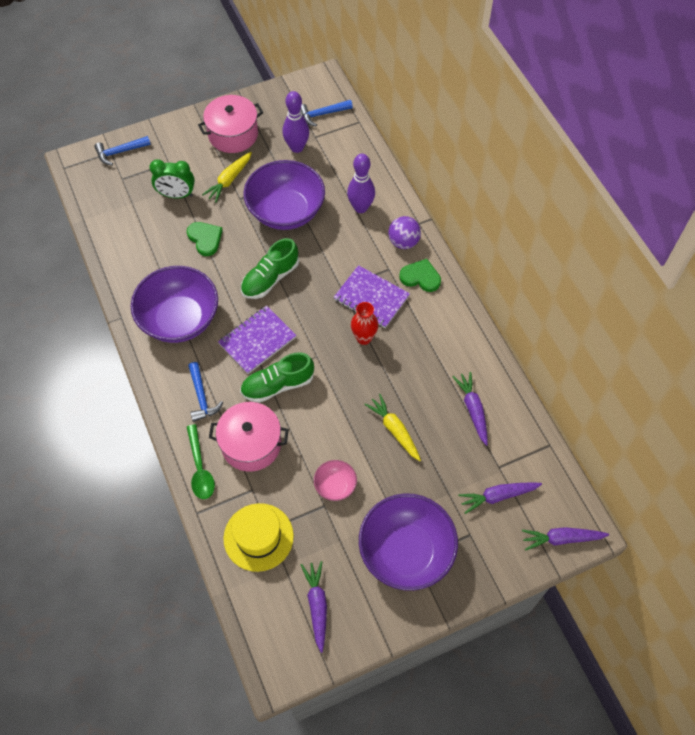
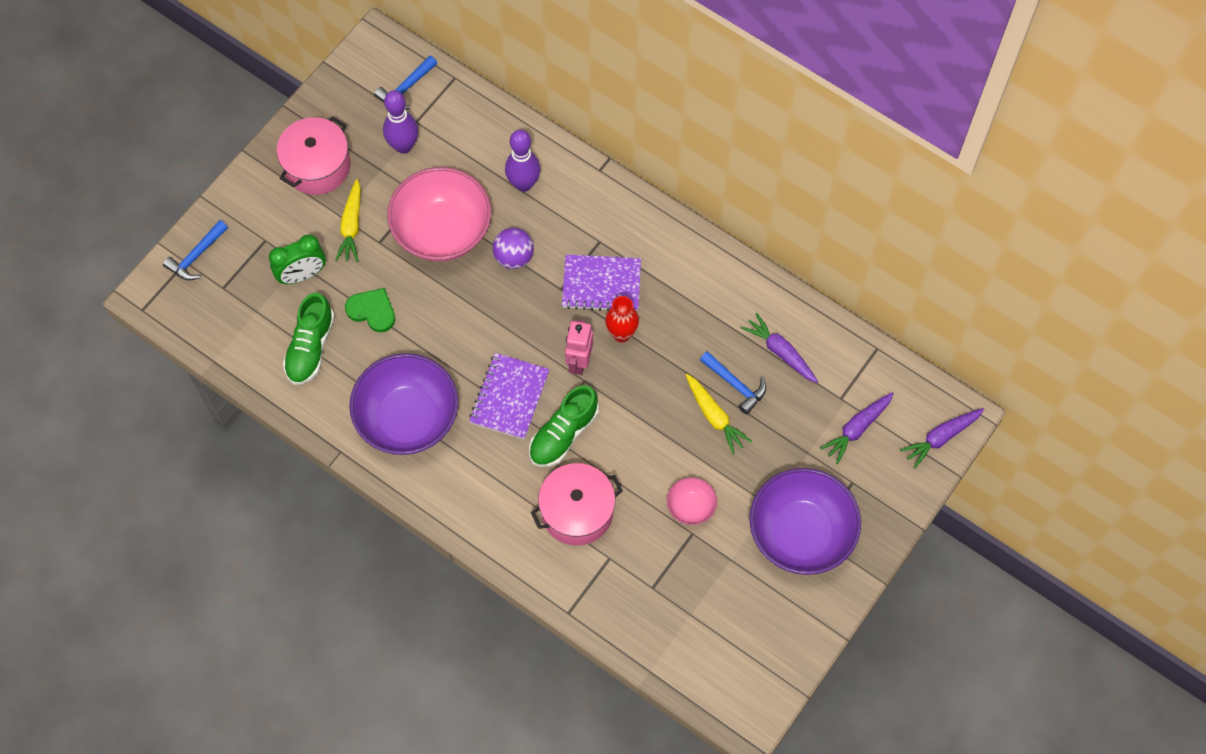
camera: 30 degrees left, 5 degrees up
(200, 468) = (541, 566): green spoon -> none
(202, 397) = (491, 490): blue hammer -> blue hammer (735, 385)
(258, 537) = (647, 601): yellow hat -> none
(270, 278) = (477, 319): green shoe -> green shoe (310, 347)
(286, 211) = (442, 231): purple bowl -> pink bowl
(317, 605) = (747, 634): purple carrot -> none
(321, 342) = (579, 362): none -> pink robot
(394, 430) = (714, 416): yellow carrot -> yellow carrot turned 150 degrees counterclockwise
(403, 242) = (596, 201): purple ball -> purple ball (514, 257)
(420, 277) = (639, 233): green heart -> none

